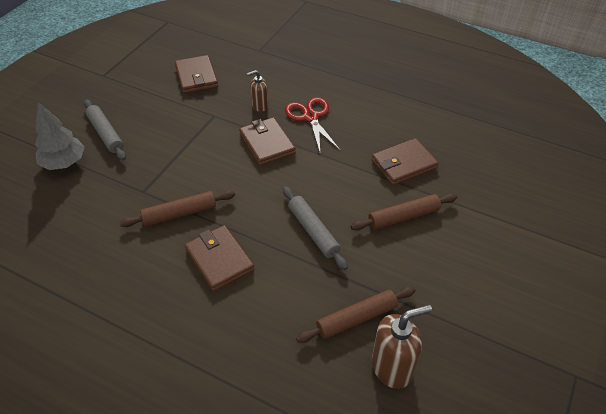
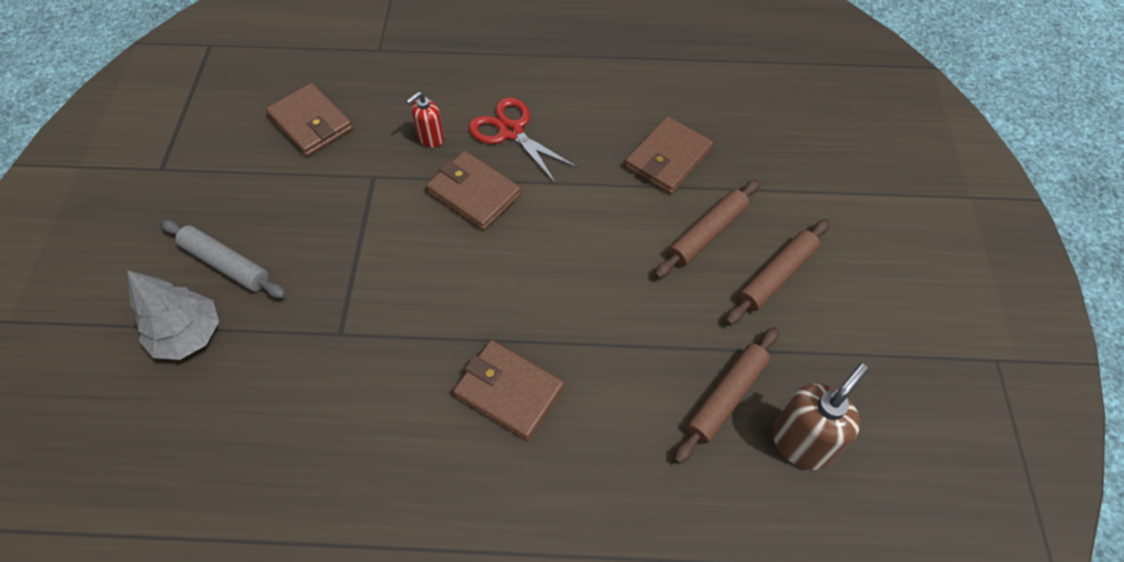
camera: 25 degrees left, 10 degrees up
(180, 214) = (414, 346): brown rolling pin -> brown rolling pin (776, 276)
(260, 106) = (430, 138): brown soap dispenser -> red soap dispenser
(313, 231) = (607, 299): grey rolling pin -> none

